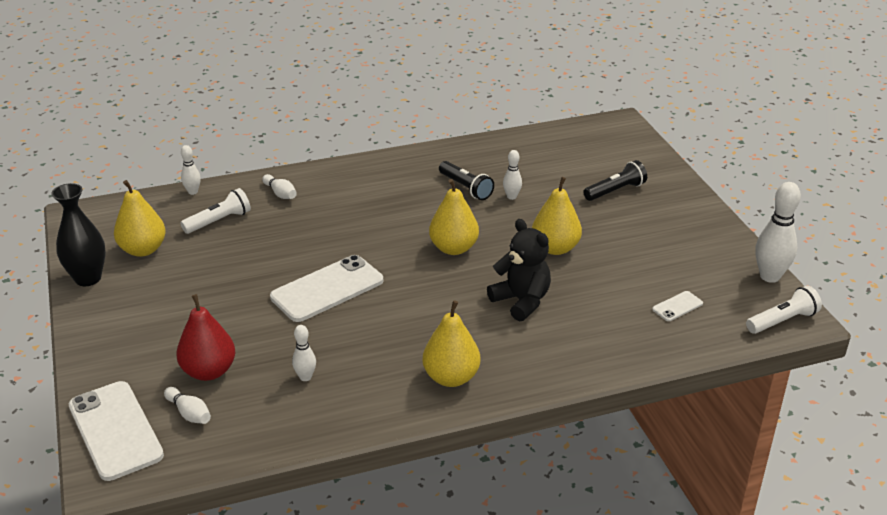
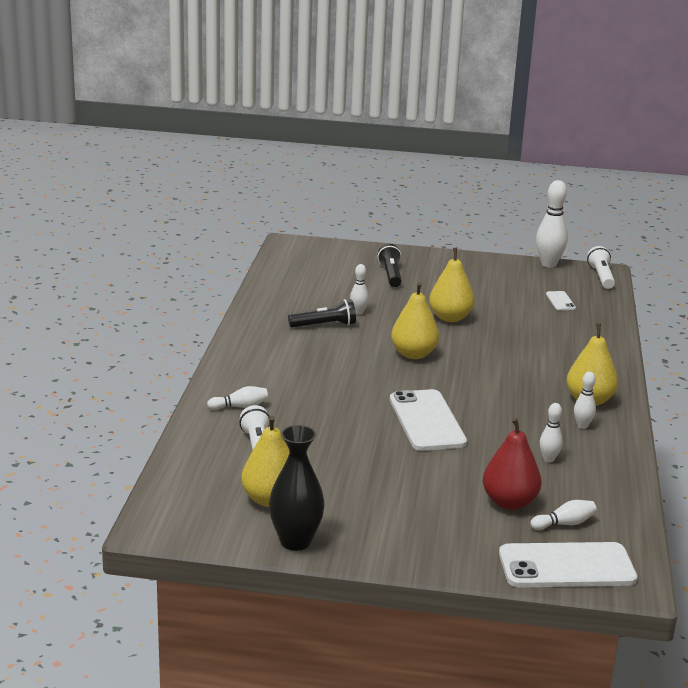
camera: 65 degrees left, 10 degrees down
(193, 192) = (183, 451): white bowling pin -> white bowling pin (582, 426)
(521, 301) = (511, 349): black teddy bear -> none

